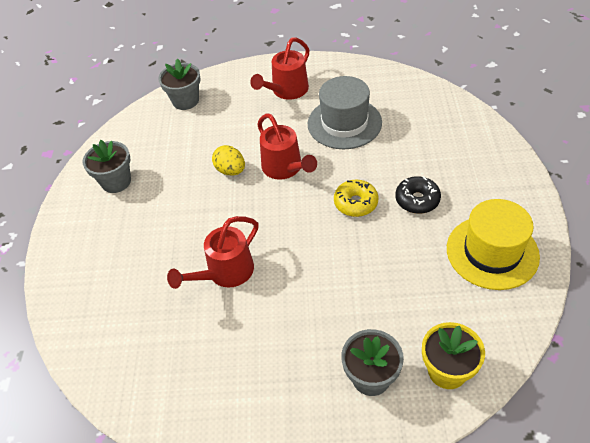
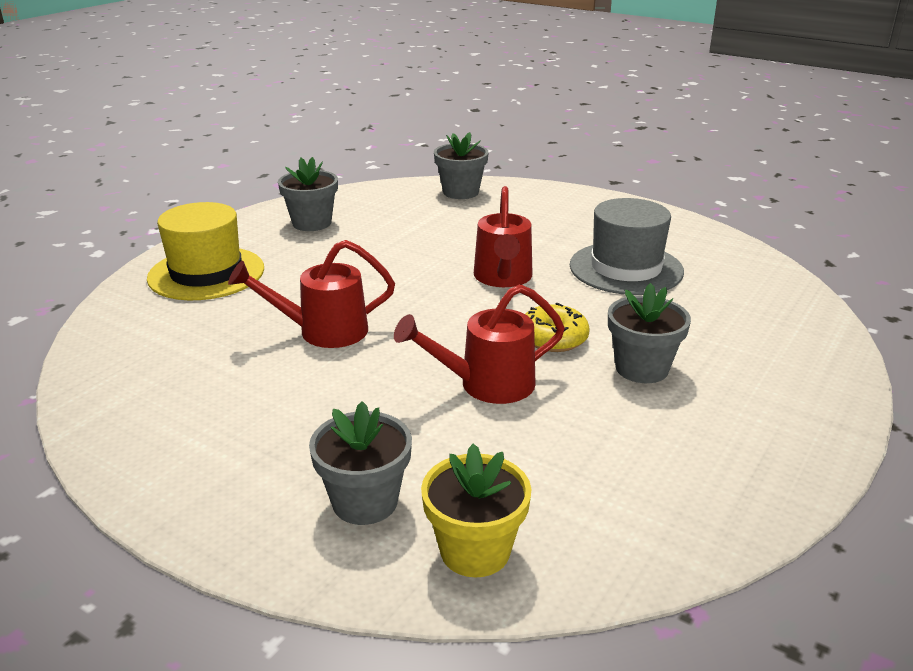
camera: 30 degrees right, 20 degrees down
(230, 170) = (438, 257): yellow egg -> none
(286, 91) = (585, 221): red watering can -> red watering can (485, 385)
(417, 200) = (641, 368): black donut -> grey flower pot
(492, 252) = (695, 464): yellow hat -> yellow hat (206, 273)

